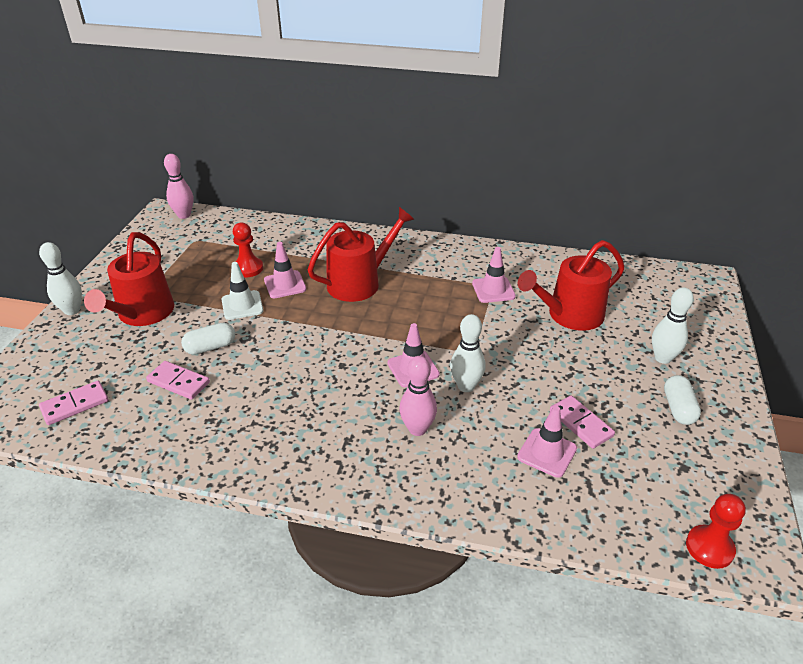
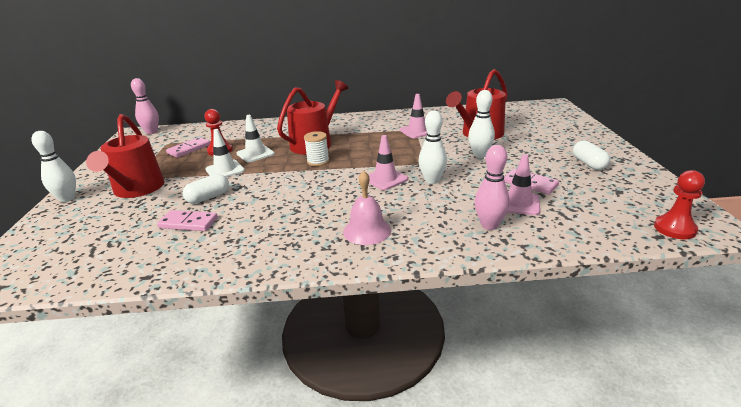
camera: 15 degrees left, 10 degrees down
(75, 405) = (90, 256): pink domino -> pink domino (189, 149)
(285, 285) = (255, 154): pink traffic cone -> white traffic cone
(349, 317) = (318, 161): none -> white spool
(355, 447) = (367, 231): none -> pink bell
(417, 429) = (411, 210): pink bowling pin -> pink bowling pin (489, 225)
(663, 358) = (557, 142): white bowling pin -> white bowling pin (479, 154)

